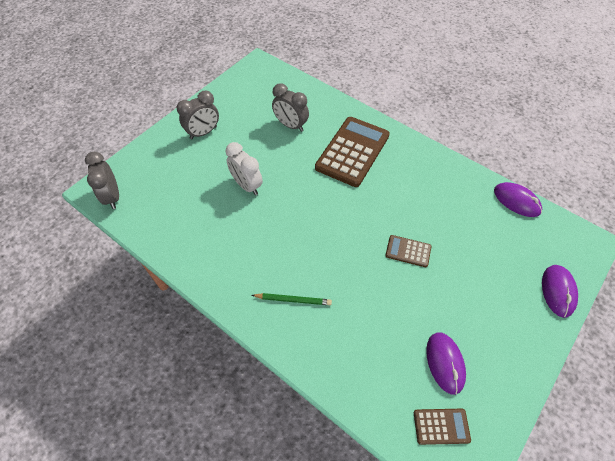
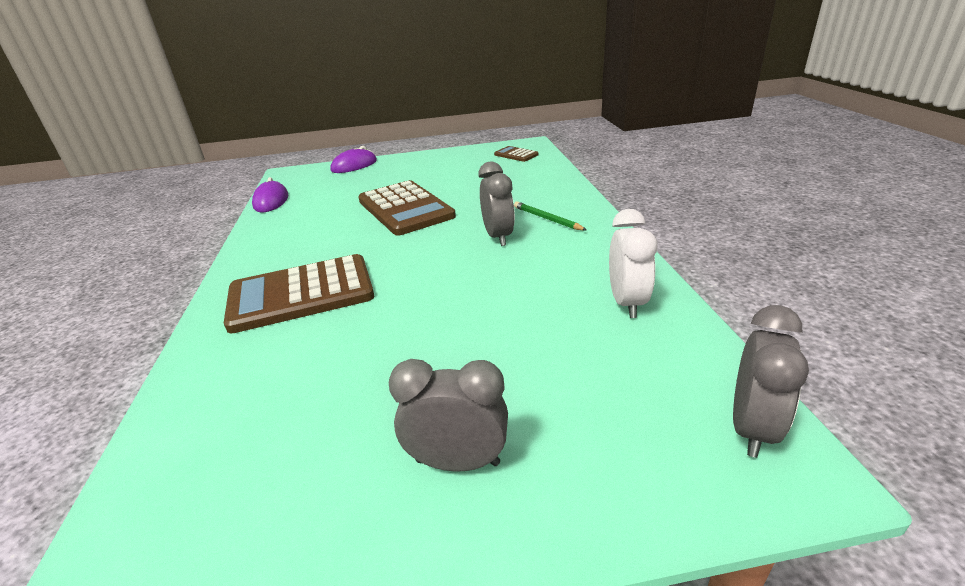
camera: 135 degrees left, 25 degrees down
(247, 185) = (483, 323): white clock -> white clock (626, 302)
(291, 125) = (303, 374): grey clock -> grey clock (498, 237)
(408, 251) = (405, 209): brown calculator -> brown calculator, size x2.14
(445, 363) = (476, 167): purple mouse -> none

